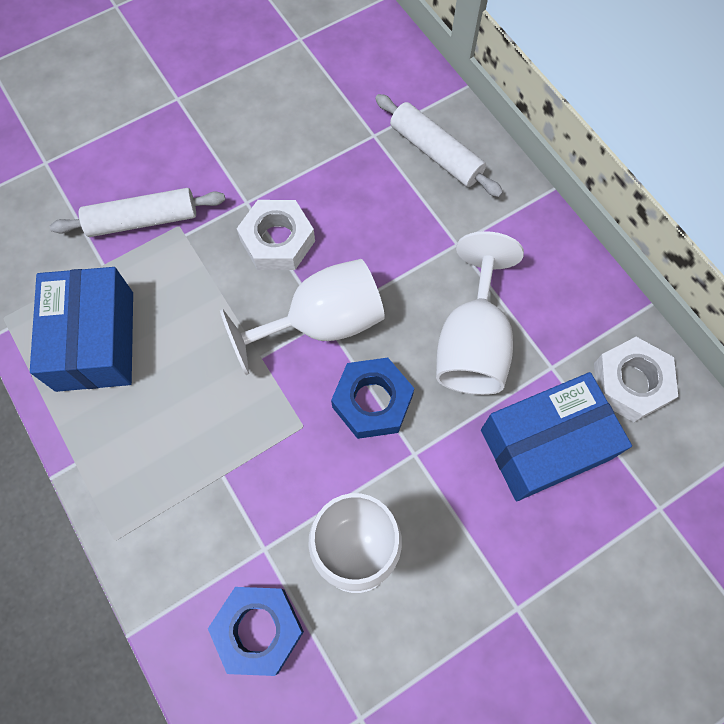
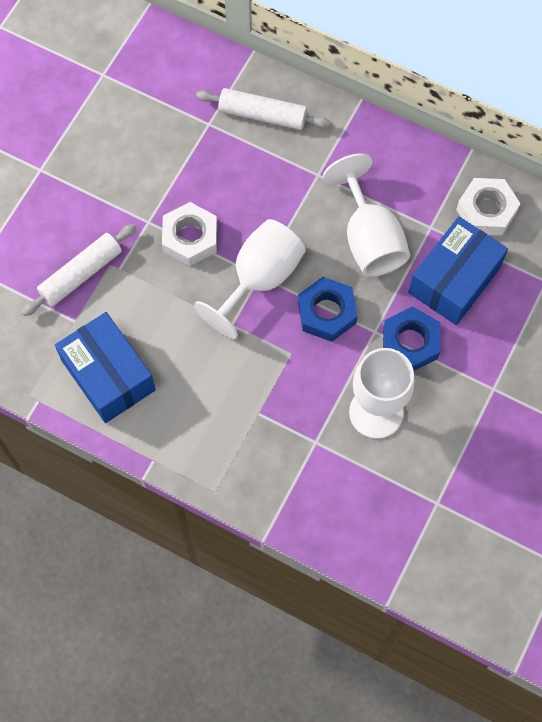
camera: 30 degrees left, 0 degrees up
(258, 629) = (343, 490): blue nut -> blue nut (410, 343)

